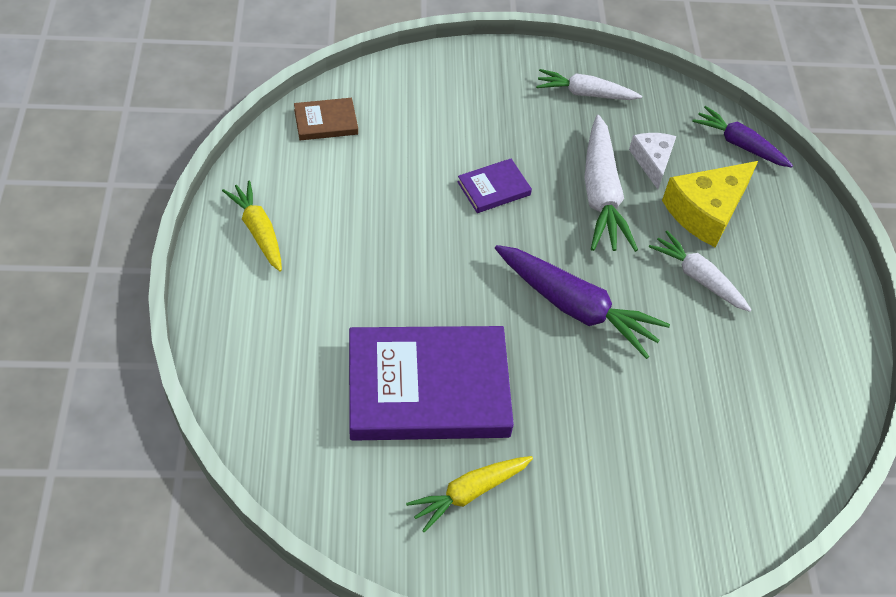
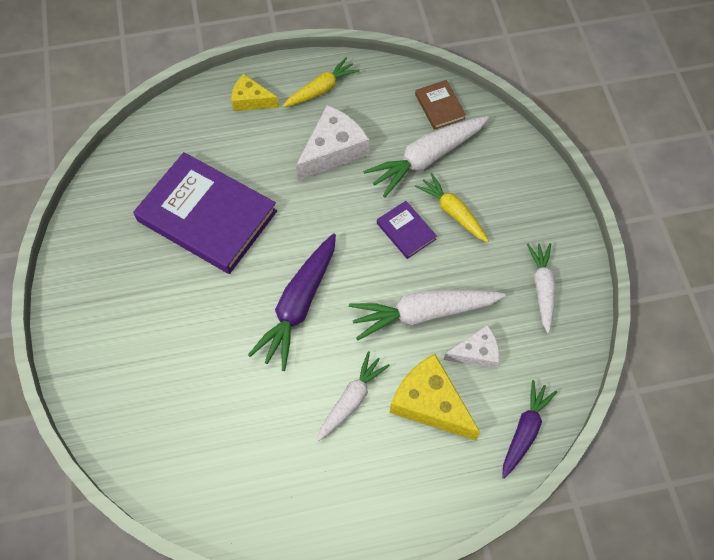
camera: 85 degrees right, 10 degrees up
(249, 311) = (251, 100): none -> yellow cheese
(360, 236) = (333, 150): none -> white cheese
(398, 149) = (426, 158): none -> white carrot
(428, 388) = (207, 216): purple book -> purple book turned 45 degrees counterclockwise
(469, 493) = (127, 254): yellow carrot -> yellow carrot (453, 212)

